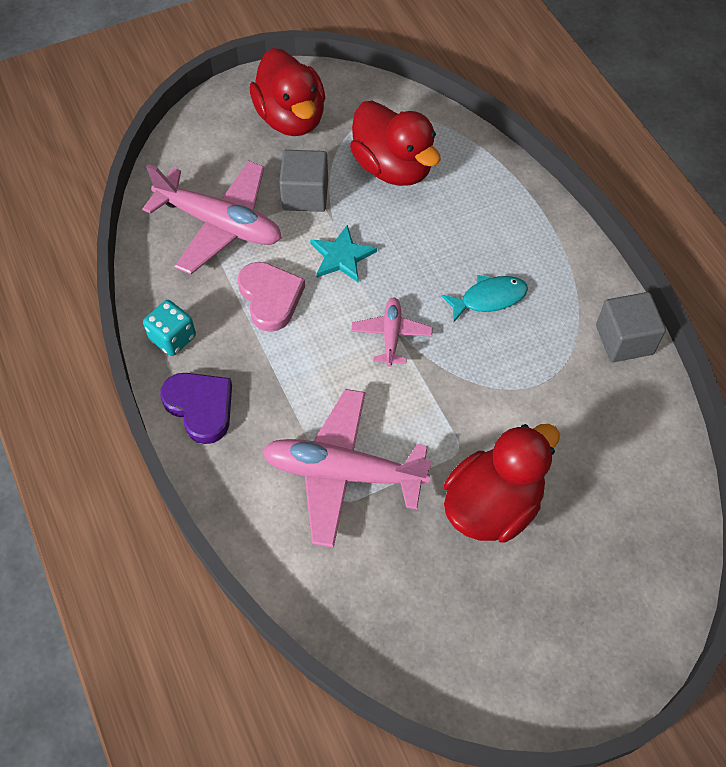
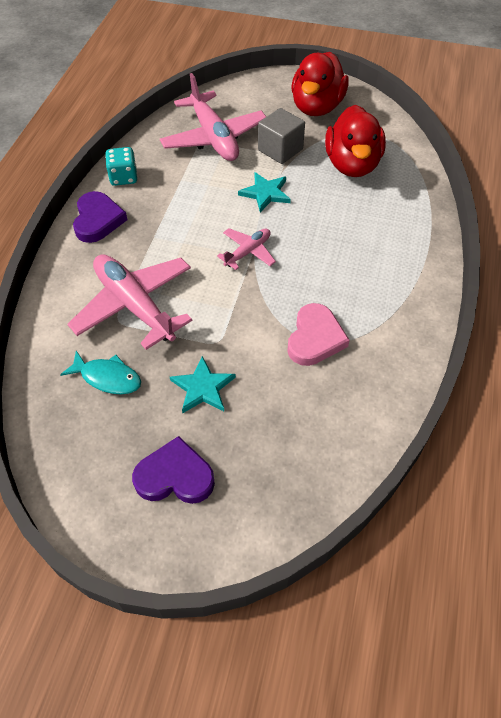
camera: 40 degrees right, 5 degrees down
(270, 298) = (199, 190): pink heart -> pink heart (315, 338)
(489, 298) = (334, 271): turquoise fish -> turquoise fish (107, 378)
(492, 505) = (202, 388): red duck -> turquoise star
(554, 605) = (175, 476): none -> purple heart
(624, 340) = (405, 354): grey cube -> none

